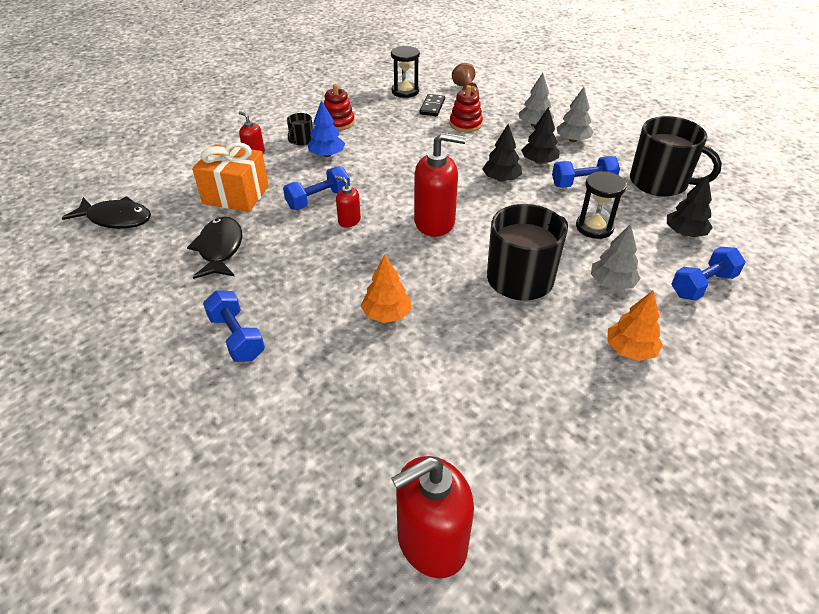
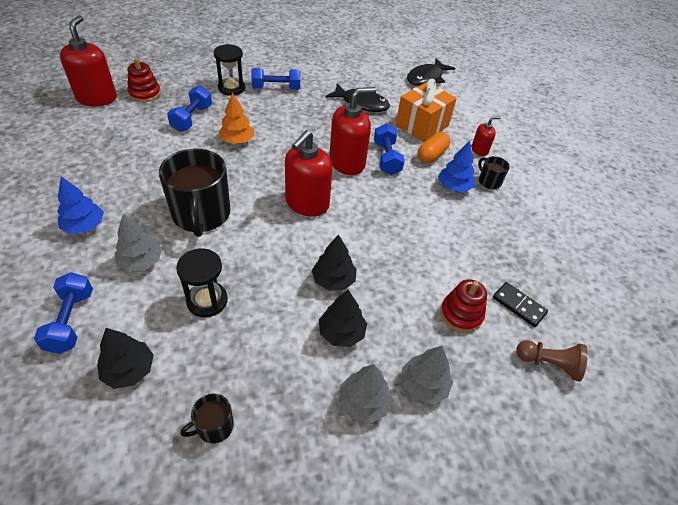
camera: 115 degrees right, 5 degrees up
(288, 176) = (431, 155): none -> orange capsule
(338, 122) = (513, 216): red stacking toy -> red stacking toy (145, 94)
(349, 220) = (347, 162): red soap dispenser -> red soap dispenser, size x1.98
(405, 91) = (571, 300): black hourglass -> black hourglass (231, 88)
(582, 183) = (275, 343): blue dumbbell -> blue dumbbell (192, 118)
(630, 350) = (84, 226): orange tree -> blue tree
(660, 182) = (214, 426): black mug -> black mug, size x0.45

